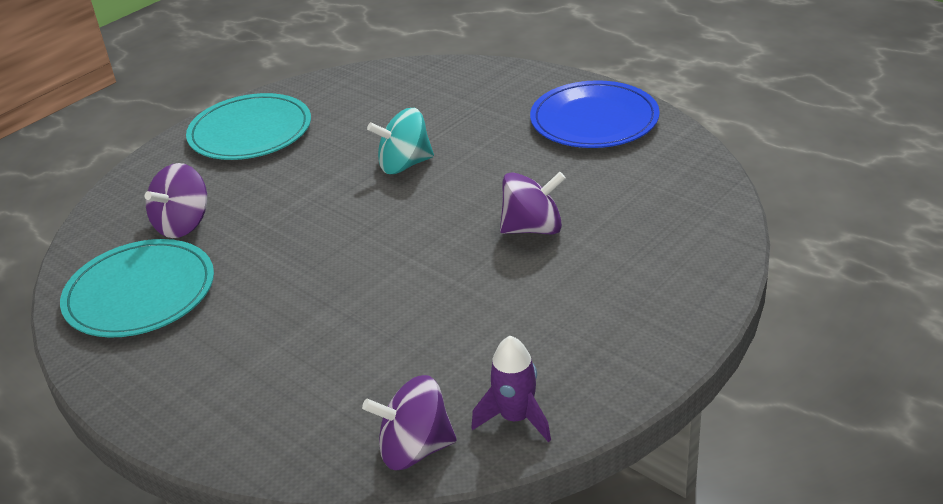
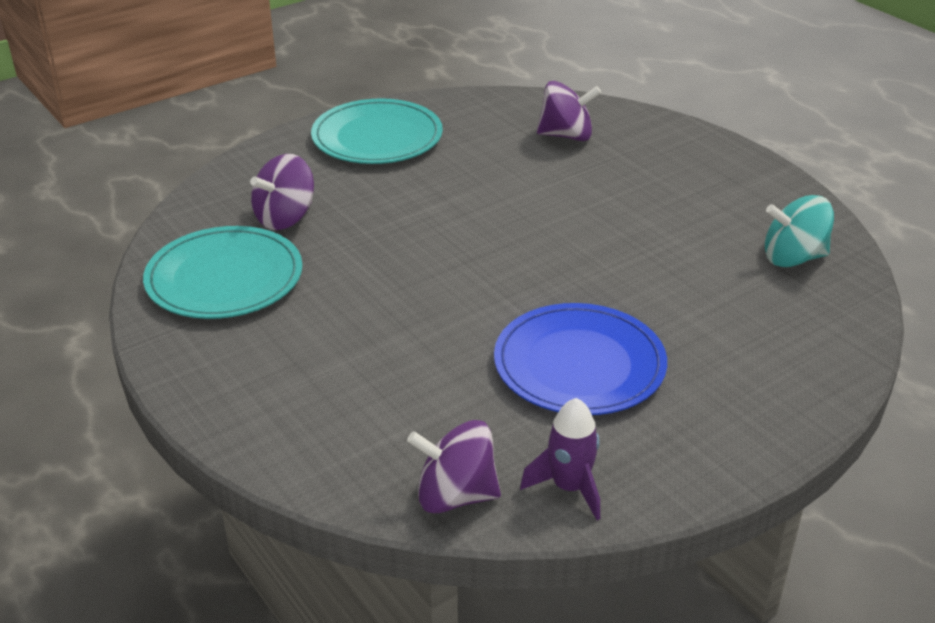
camera: 10 degrees right, 0 degrees up
(404, 165) = (525, 201): turquoise spinning top -> turquoise spinning top (793, 258)
(533, 228) = (642, 294): purple spinning top -> purple spinning top (566, 136)
(594, 120) = (741, 192): blue plate -> blue plate (579, 364)

